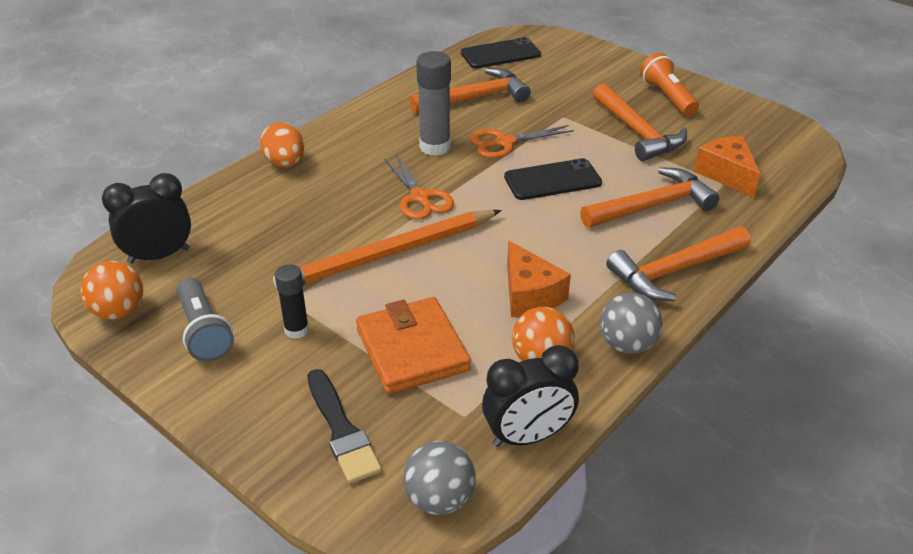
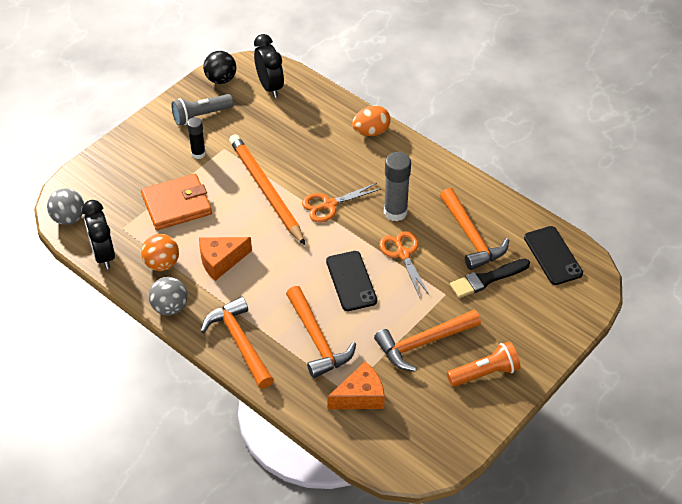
camera: 90 degrees right, 10 degrees up
(119, 311) = (221, 79): orange ball -> black ball
(342, 430) = (119, 178): black brush -> black brush (487, 279)

